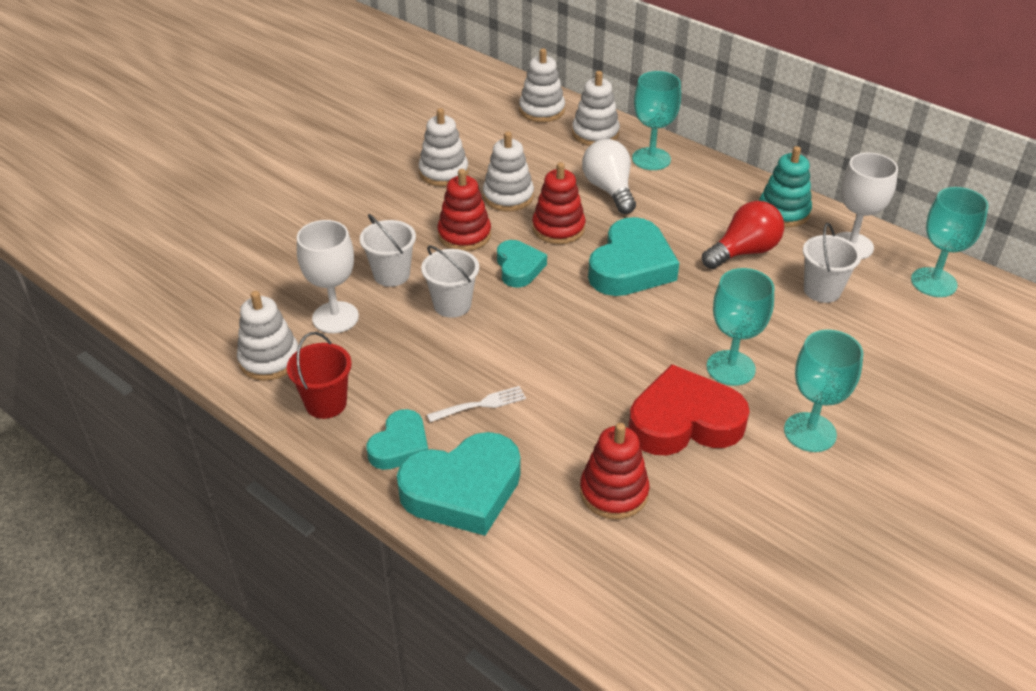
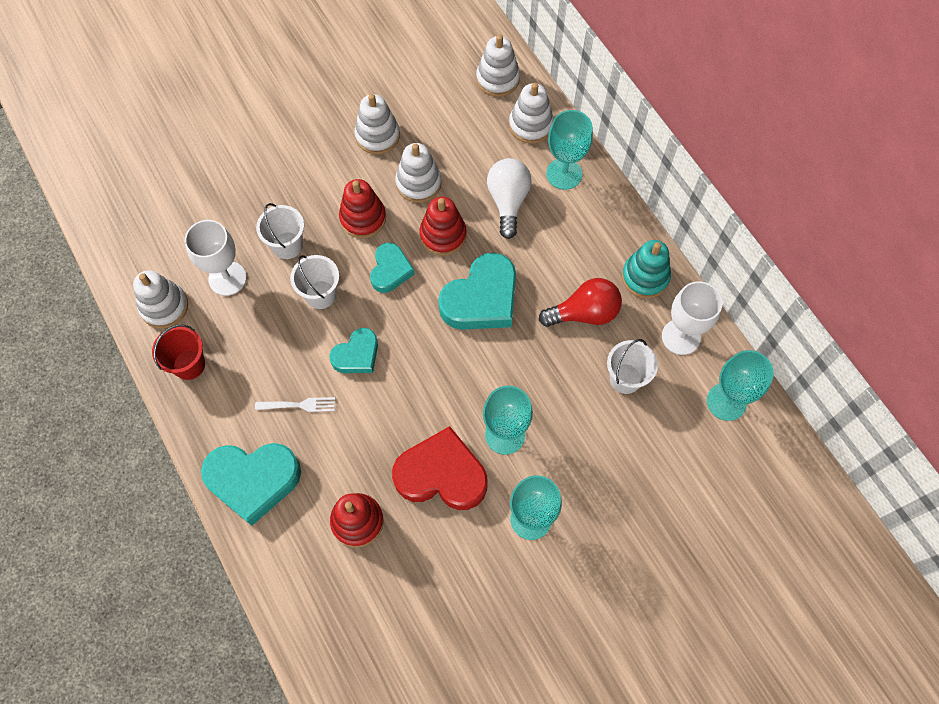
camera: 20 degrees right, 25 degrees up
(400, 446) = (226, 424): turquoise heart -> turquoise heart (357, 355)

